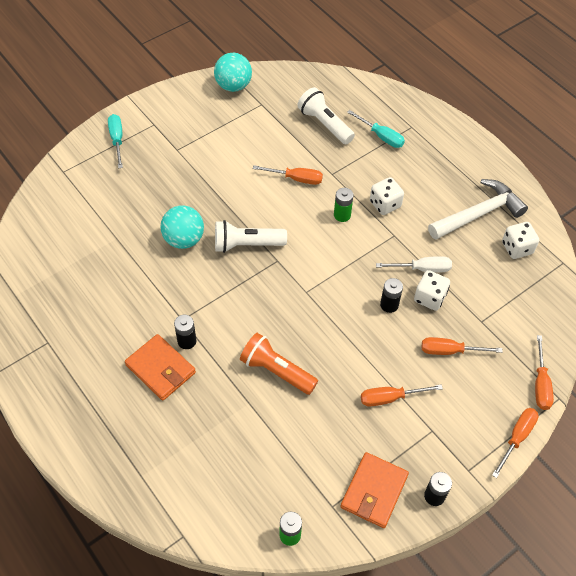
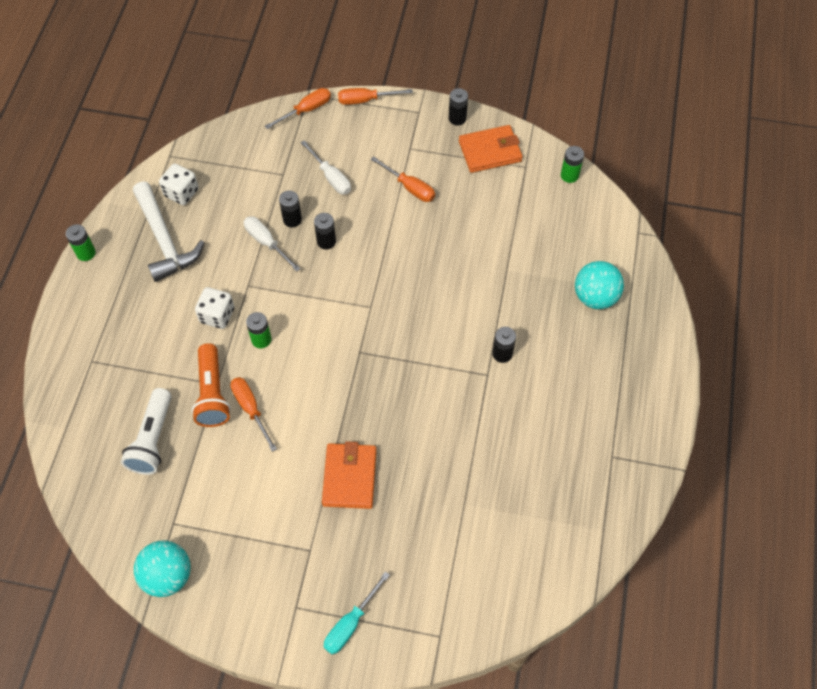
camera: 130 degrees left, 5 degrees up
(160, 369) = (544, 351): orange wallet -> orange wallet (349, 477)
(184, 239) = (410, 444): turquoise ball -> turquoise ball (595, 297)
(246, 244) = (366, 389): white flashlight -> none
(276, 370) = (462, 272): orange flashlight -> orange flashlight (212, 393)
(381, 136) = (128, 377): turquoise screwdriver -> none
(429, 298) = (292, 219): white dice -> black battery
(450, 351) = (331, 177): orange screwdriver -> white screwdriver
(479, 214) = (164, 240): white hammer -> white hammer turned 135 degrees counterclockwise
(505, 167) = (86, 253): none -> green battery

